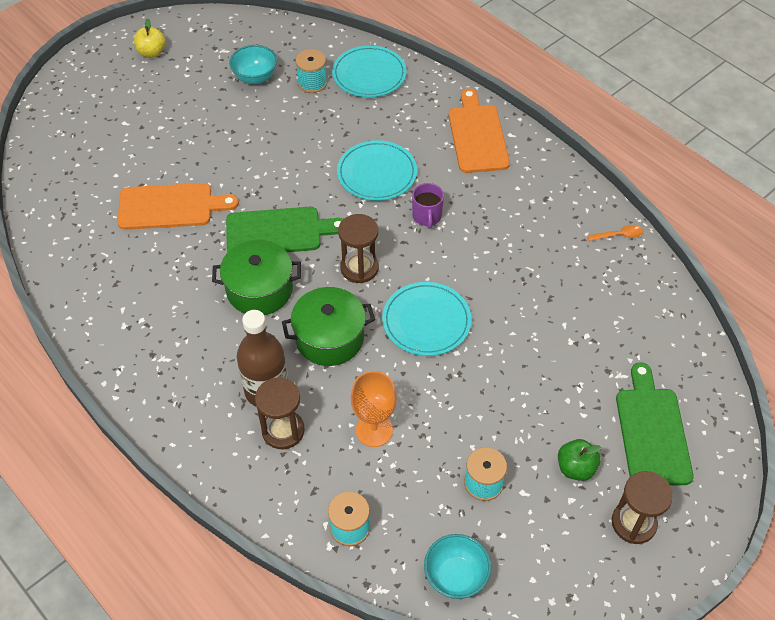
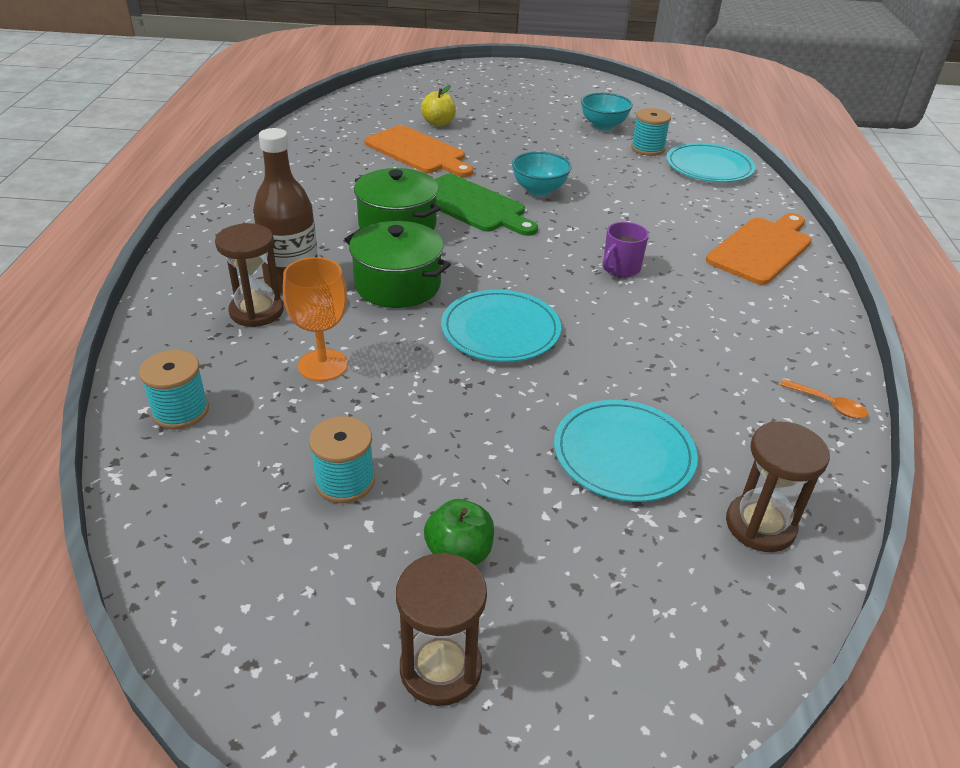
camera: 45 degrees right, 15 degrees down
(152, 52) = (545, 83): yellow apple -> yellow apple (438, 123)
(359, 268) = (500, 262): brown hourglass -> brown hourglass (760, 525)
(377, 173) = (617, 220): turquoise plate -> turquoise plate (623, 454)
(455, 576) = (187, 529): turquoise bowl -> turquoise bowl (539, 190)
(652, 431) = (608, 600): green cutting board -> none

